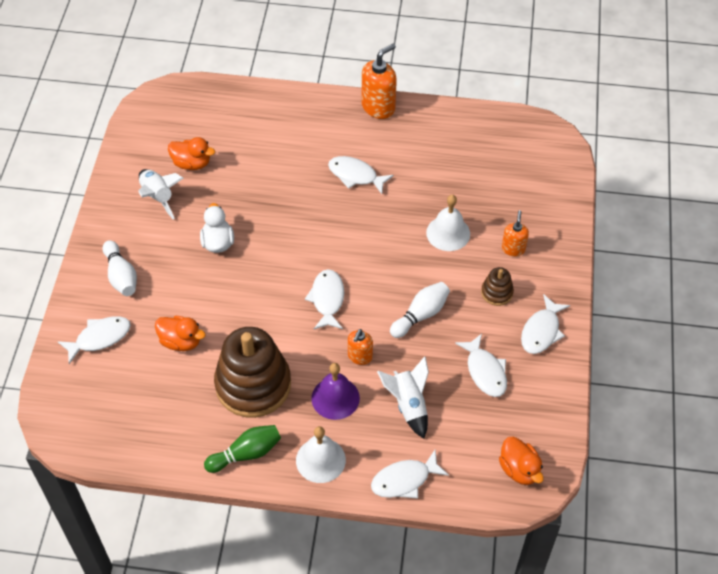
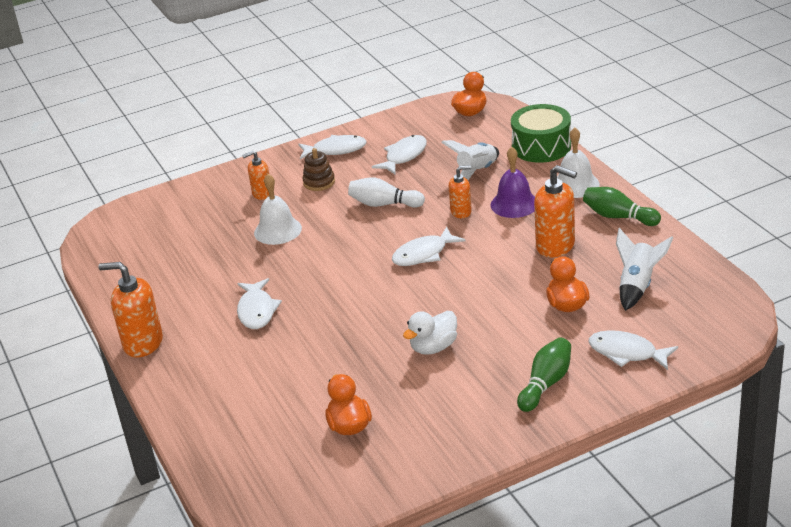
camera: 120 degrees left, 20 degrees down
(121, 276) = (546, 384): white bowling pin -> green bowling pin
(158, 197) = (421, 421): white rocket -> white rocket (637, 286)
(253, 385) = (555, 246): brown stacking toy -> orange soap dispenser
(404, 480) = (541, 146): white fish -> green drum

